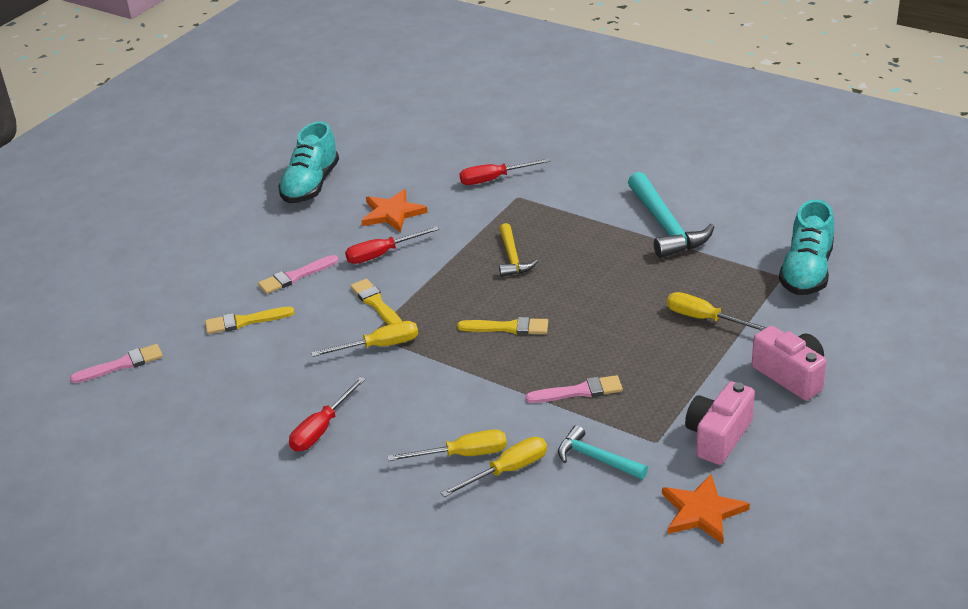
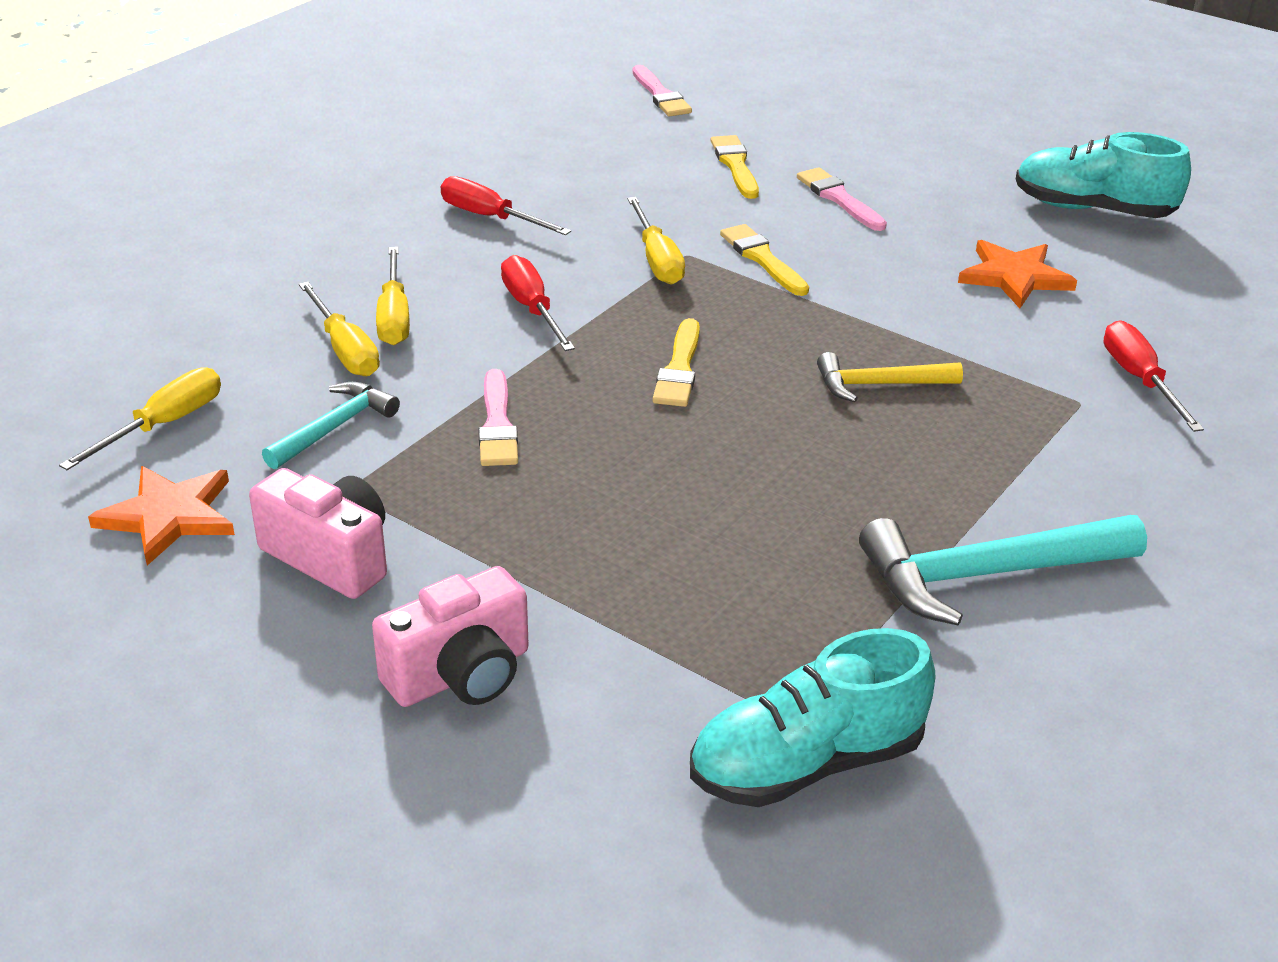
camera: 90 degrees right, 0 degrees up
(376, 303) = (762, 259): yellow brush -> yellow brush turned 90 degrees counterclockwise
(382, 254) = (894, 266): red screwdriver -> red screwdriver (532, 309)
(704, 319) = (663, 586): yellow screwdriver -> yellow screwdriver (164, 425)
(806, 272) = (806, 763): turquoise shoe -> turquoise shoe turned 45 degrees counterclockwise

